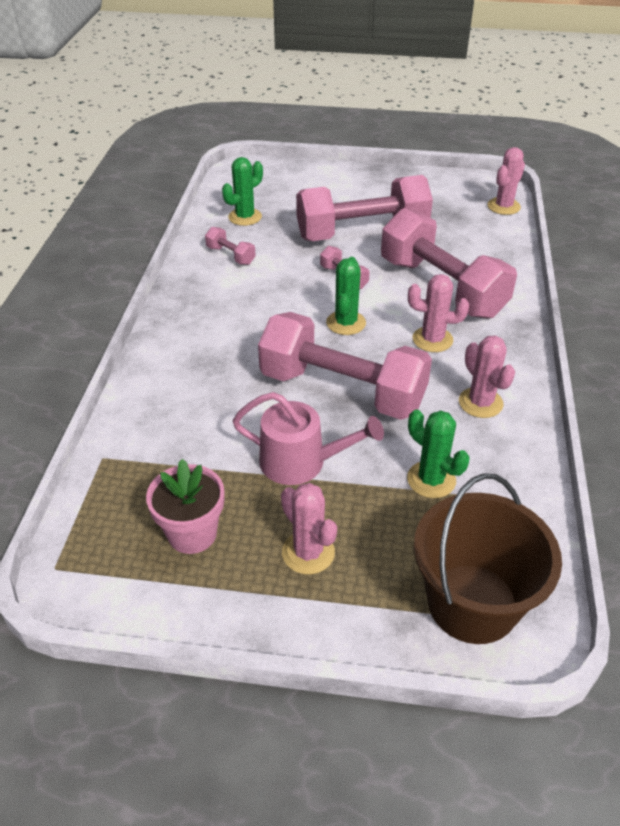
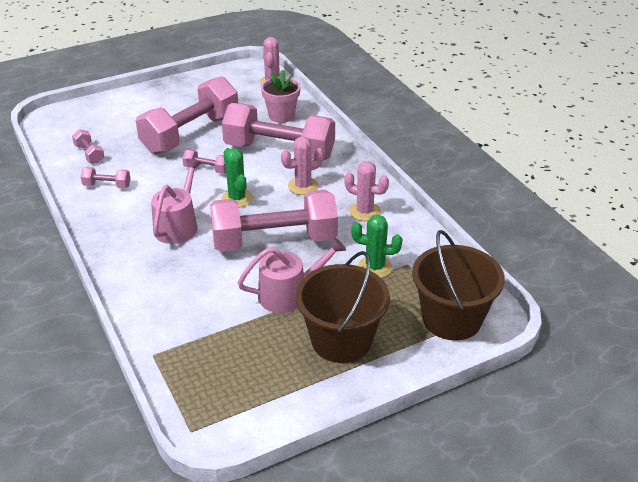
camera: 35 degrees left, 5 degrees down
(192, 533) = (261, 366): pink flower pot -> pink flower pot (281, 116)
(245, 217) = (89, 154): green cactus -> pink dumbbell
(258, 326) = (178, 225): none -> pink watering can
(308, 552) = (341, 340): pink cactus -> brown bucket

